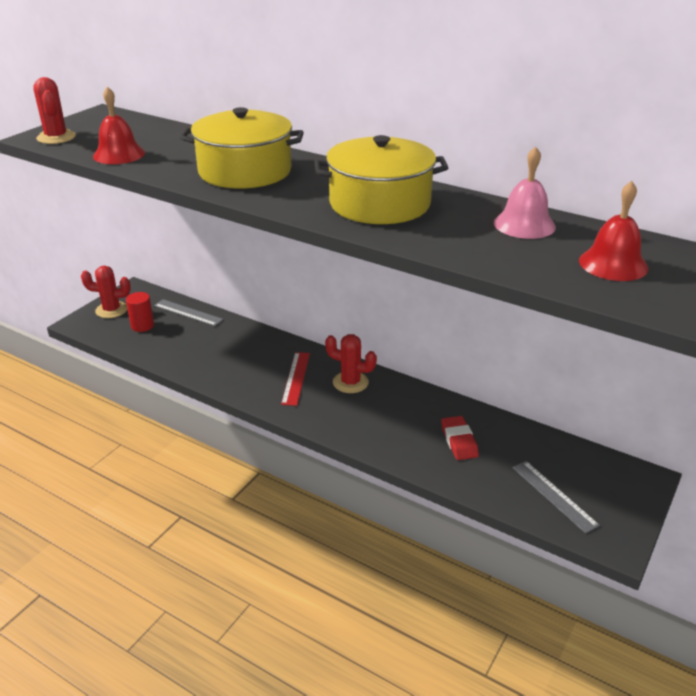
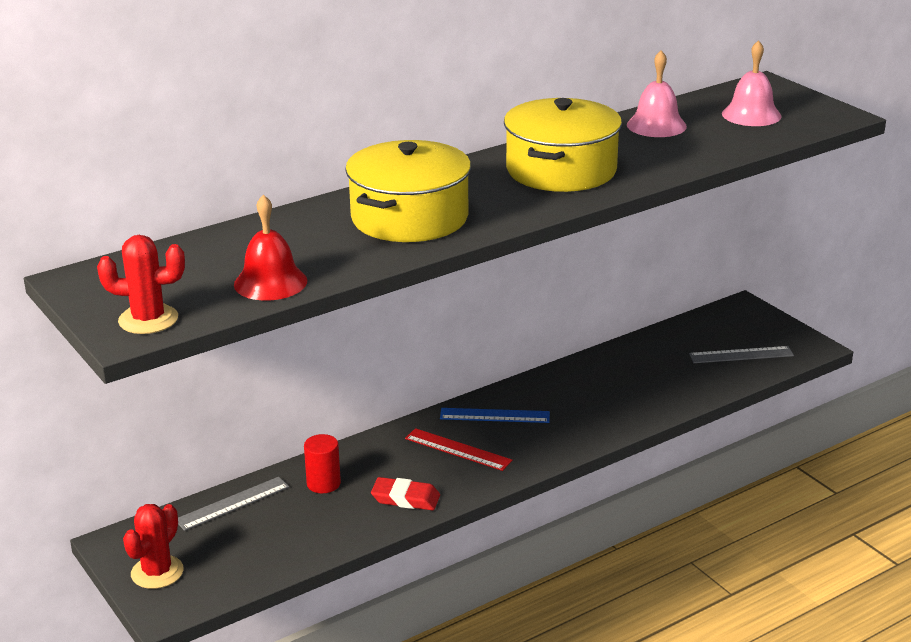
camera: 65 degrees left, 5 degrees down
(142, 326) = (231, 549): red cylinder -> red cylinder (323, 483)
(350, 382) = (494, 415): red cactus -> blue ruler
(459, 441) = (638, 379): red eraser -> red eraser (405, 498)
(613, 264) = (751, 115): red bell -> pink bell

